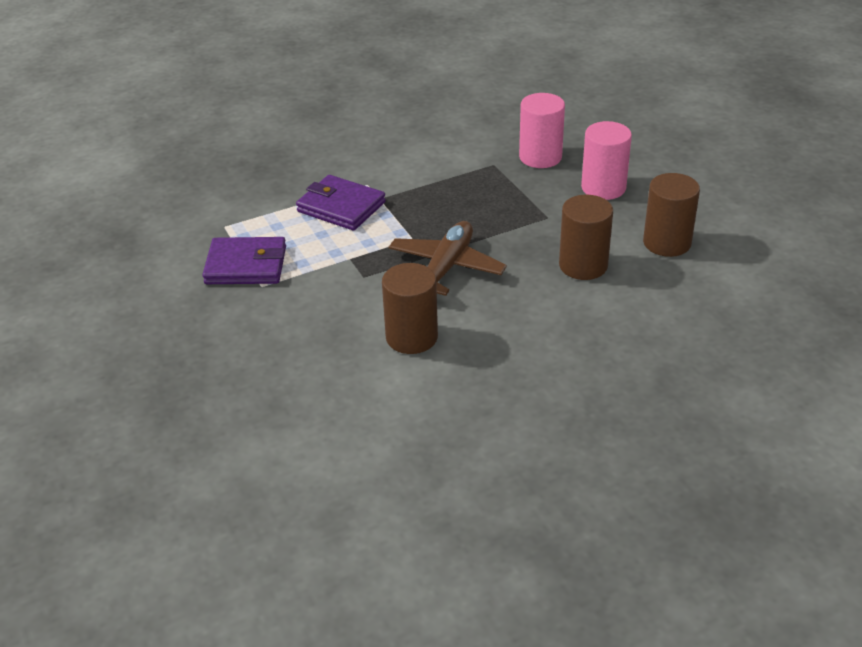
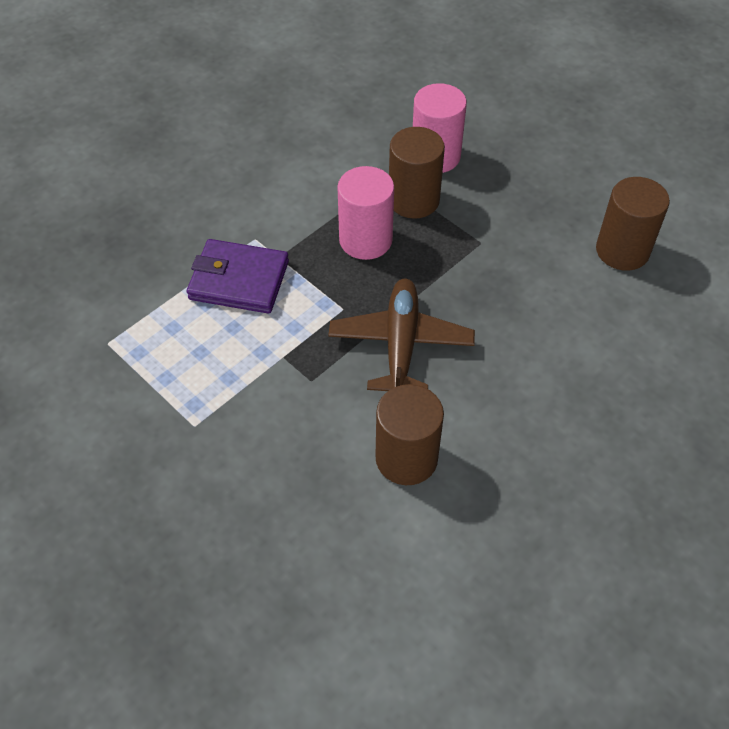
camera: 20 degrees left, 15 degrees up
(246, 265) = (162, 398): purple wallet -> none
(583, 265) = (549, 304): brown cylinder -> brown cylinder (413, 200)
(603, 188) = (522, 186): pink cylinder -> pink cylinder (365, 240)

